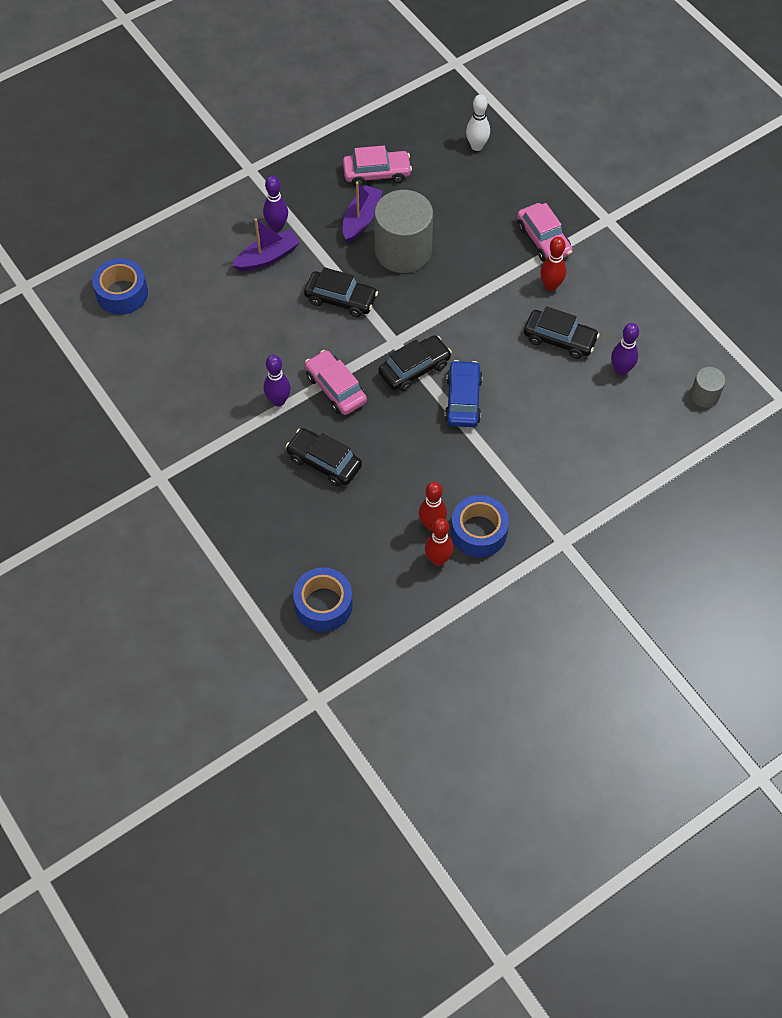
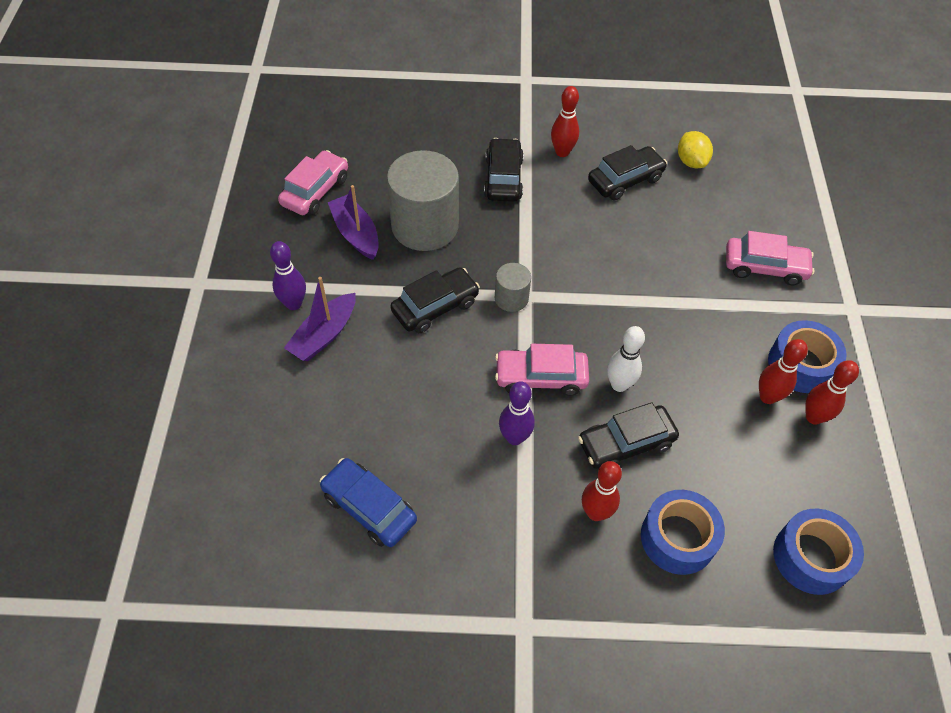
camera: 55 degrees left, 5 degrees down
(122, 293) = (232, 503): blue tape -> blue tape (678, 538)
(260, 472) = (595, 512): none -> red bowling pin
(267, 257) = (324, 335): purple boat -> purple boat turned 150 degrees counterclockwise
(414, 369) = (570, 299): black car -> black car (503, 178)
(463, 400) = (637, 285): blue car -> blue car (369, 508)
(477, 146) = (362, 109): white bowling pin -> white bowling pin (619, 385)
(543, 239) = (508, 128): pink car -> pink car (764, 267)
(621, 370) = (691, 161): purple bowling pin -> yellow lemon
(704, 395) = (758, 129): grey cylinder -> grey cylinder (511, 298)

